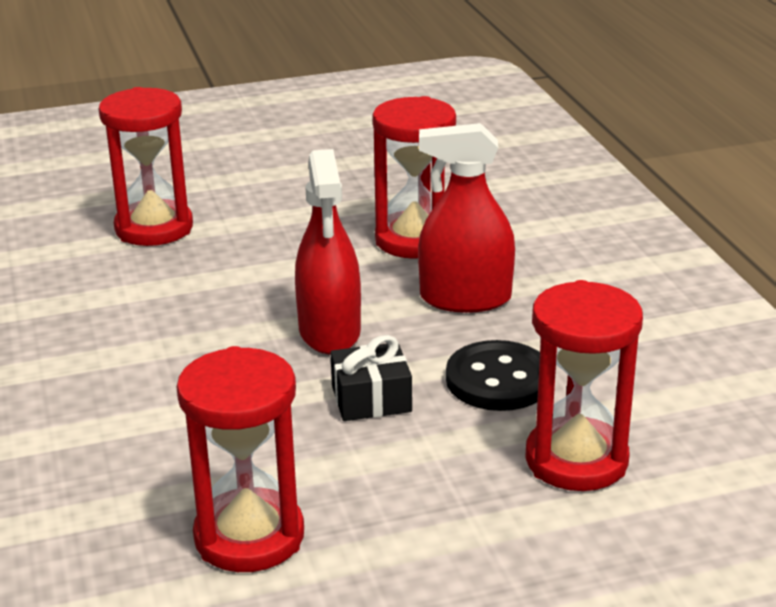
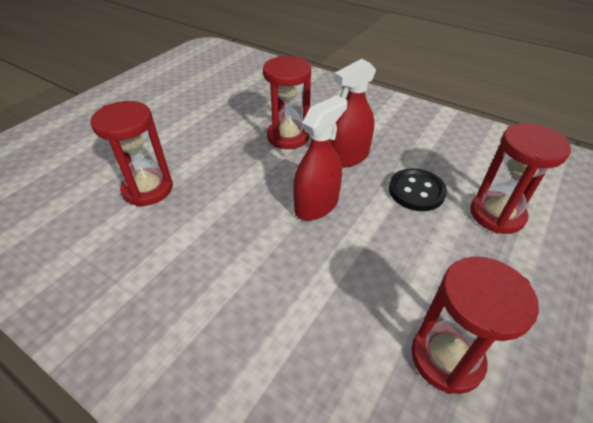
camera: 40 degrees left, 15 degrees up
(329, 331) = (316, 205): red spray bottle -> red spray bottle turned 90 degrees counterclockwise
(371, 399) = (384, 232): black gift -> none

